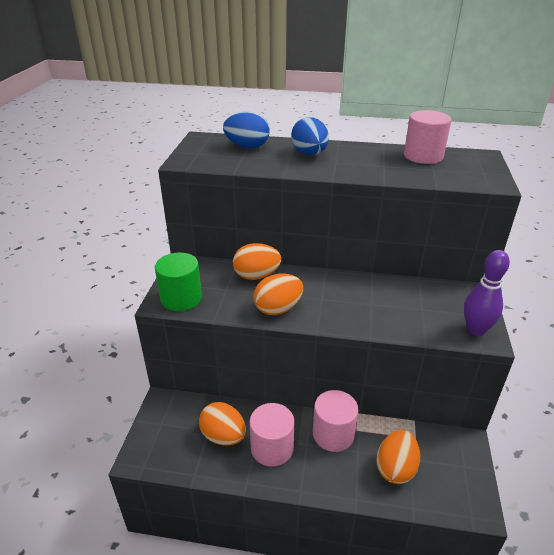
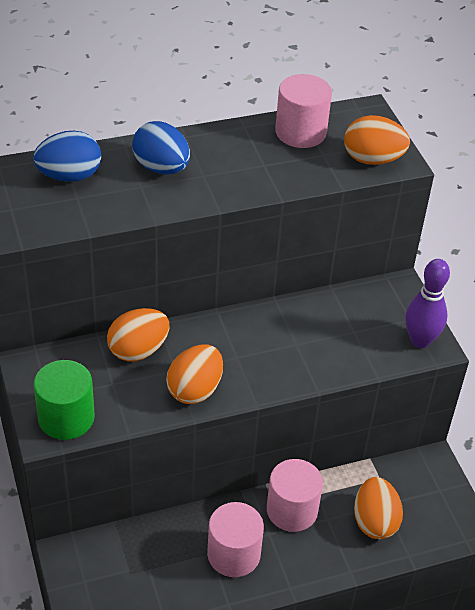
camera: 30 degrees left, 10 degrees up
(223, 436) = (170, 564): orange egg -> orange egg (372, 159)

